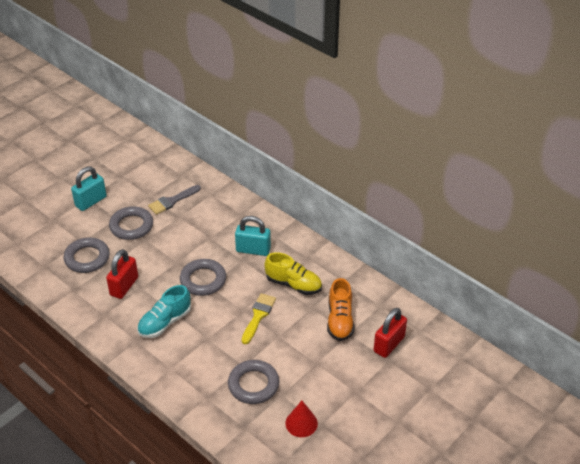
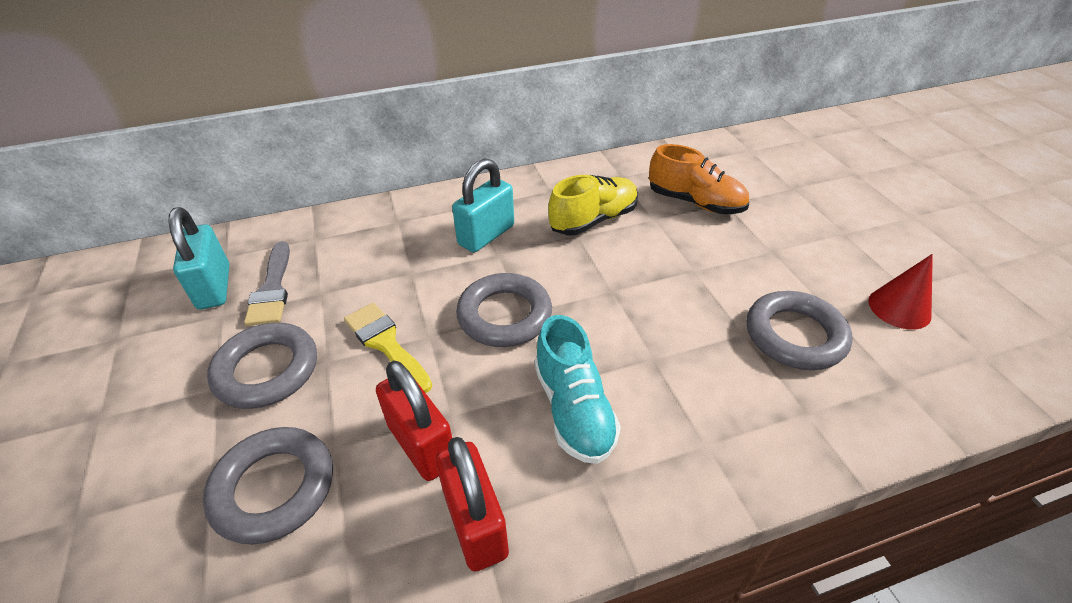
camera: 60 degrees left, 0 degrees up
(91, 201) = (115, 416): turquoise padlock -> turquoise padlock (214, 287)
(258, 316) = (637, 277): yellow brush -> yellow brush (386, 344)
(389, 344) = (763, 178): red padlock -> red padlock (475, 523)

